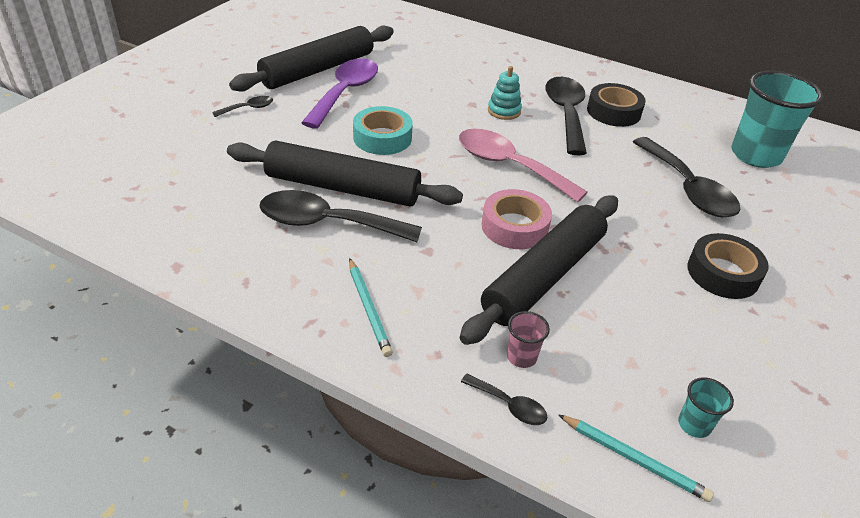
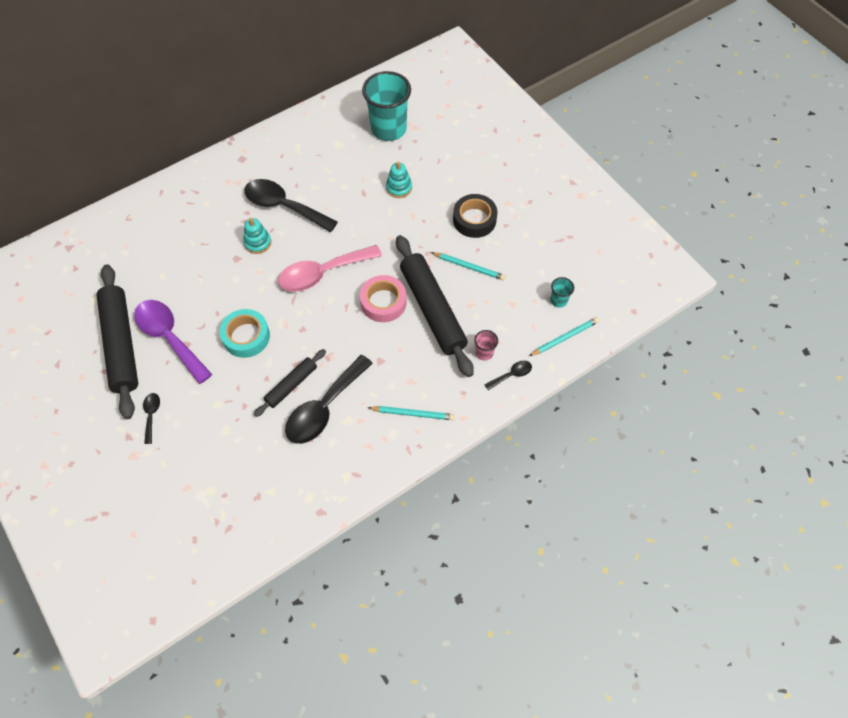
camera: 60 degrees left, 20 degrees up
(342, 188) = (291, 385): black rolling pin -> black rolling pin, size x0.53
(613, 112) = (298, 176): black tape -> none
(644, 292) = (469, 267): none -> turquoise pencil
(687, 188) = (399, 188): black spoon -> turquoise stacking toy

